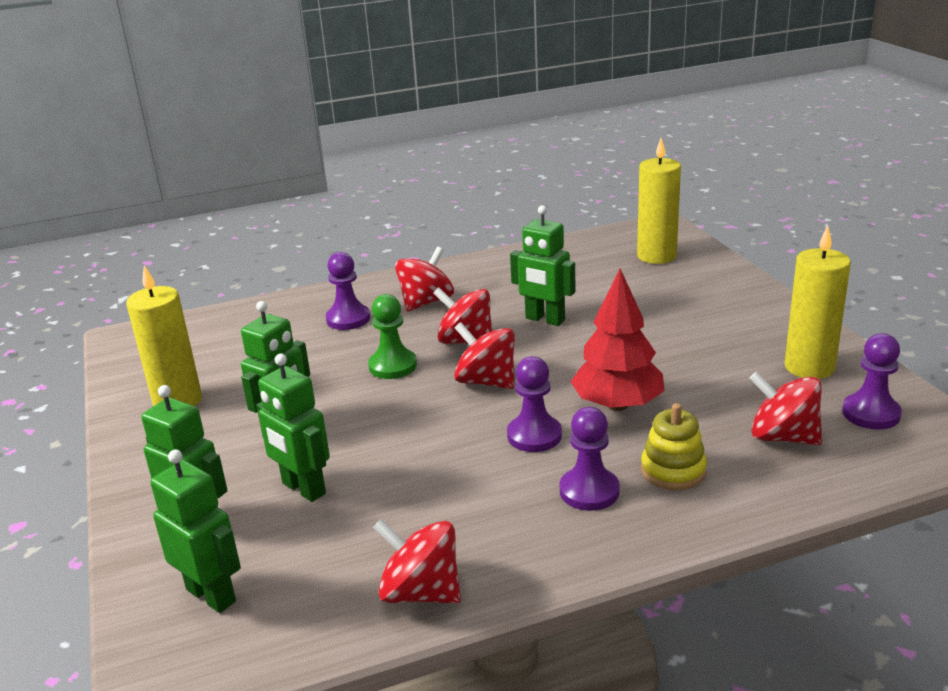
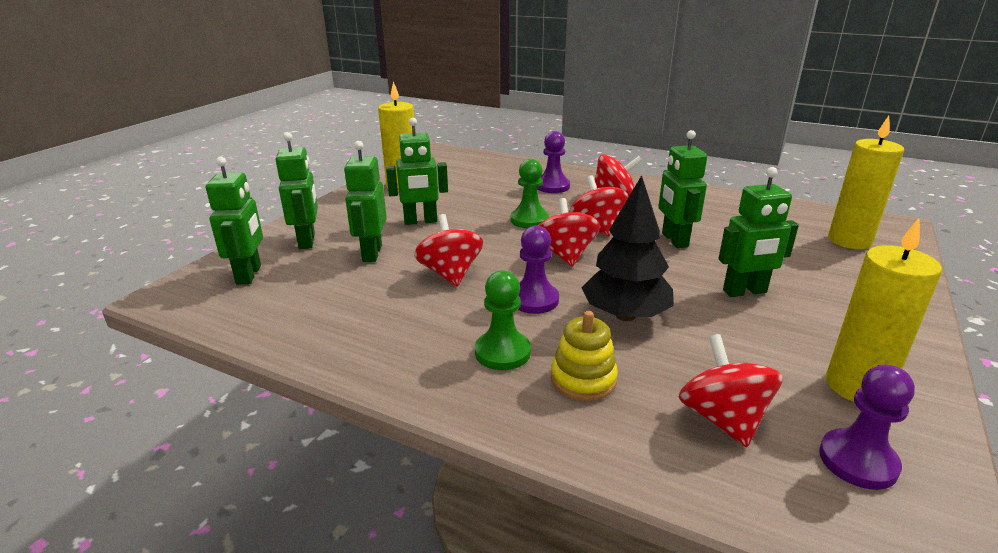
camera: 45 degrees right, 0 degrees up
(421, 592) = (315, 338): red spinning top -> red spinning top (450, 274)
(589, 491) = (502, 352): purple pawn -> green pawn
(617, 405) = (625, 315): red tree -> black tree
(659, 337) = (745, 292): none -> green robot

